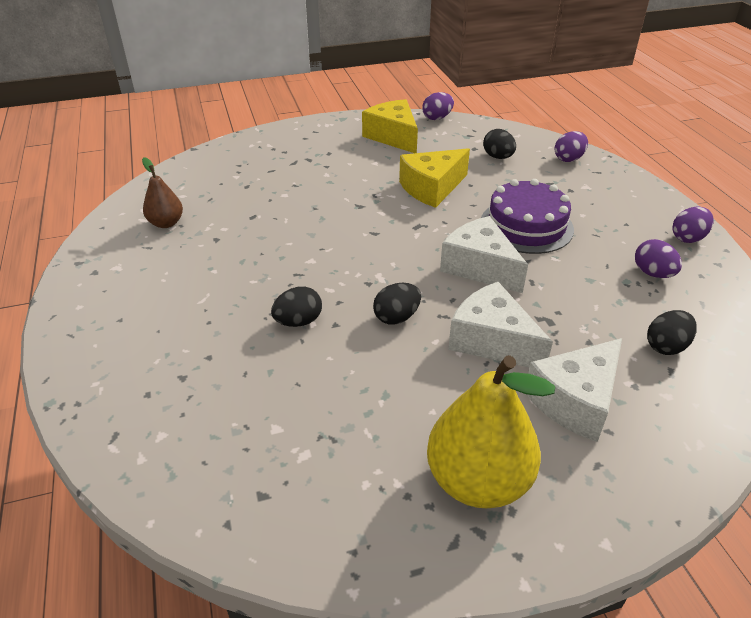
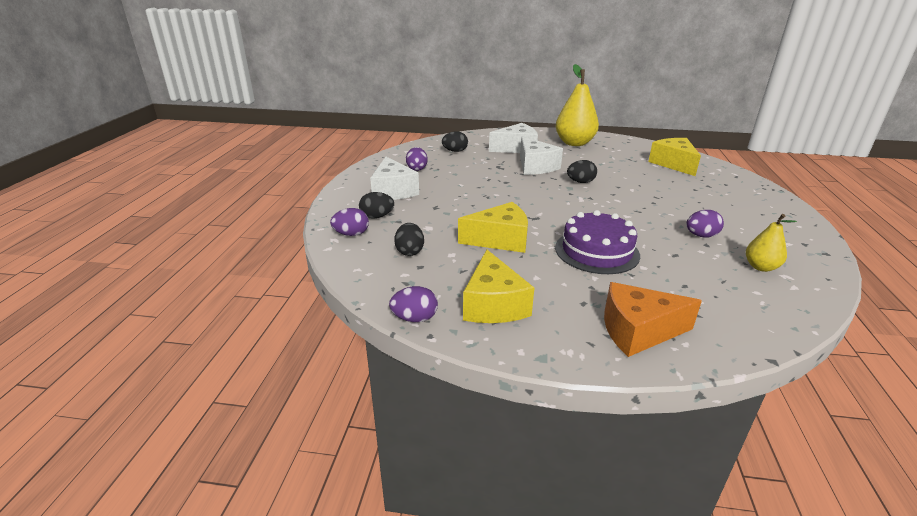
camera: 155 degrees left, 10 degrees down
(166, 223) = (761, 267): brown pear -> yellow pear
(238, 447) = (673, 164): none -> yellow cheese
(284, 144) = (638, 331): none -> orange cheese
(298, 321) = (640, 191): black egg -> black egg (377, 217)
(480, 267) = (512, 190): white cheese -> white cheese (393, 191)
(526, 226) = (456, 201): purple cake -> purple cake (597, 251)
(688, 238) = (367, 175): purple egg -> purple egg (701, 236)

